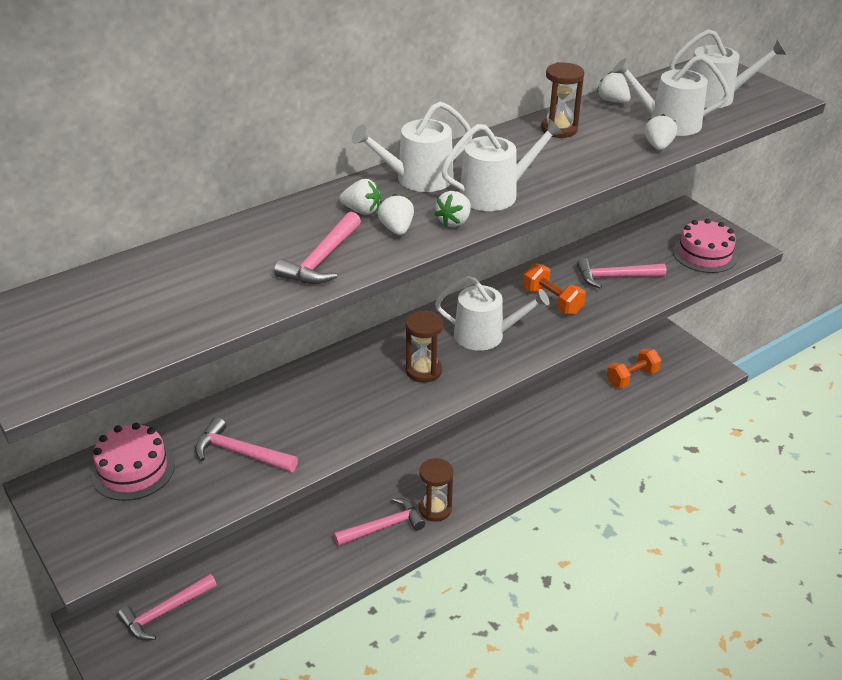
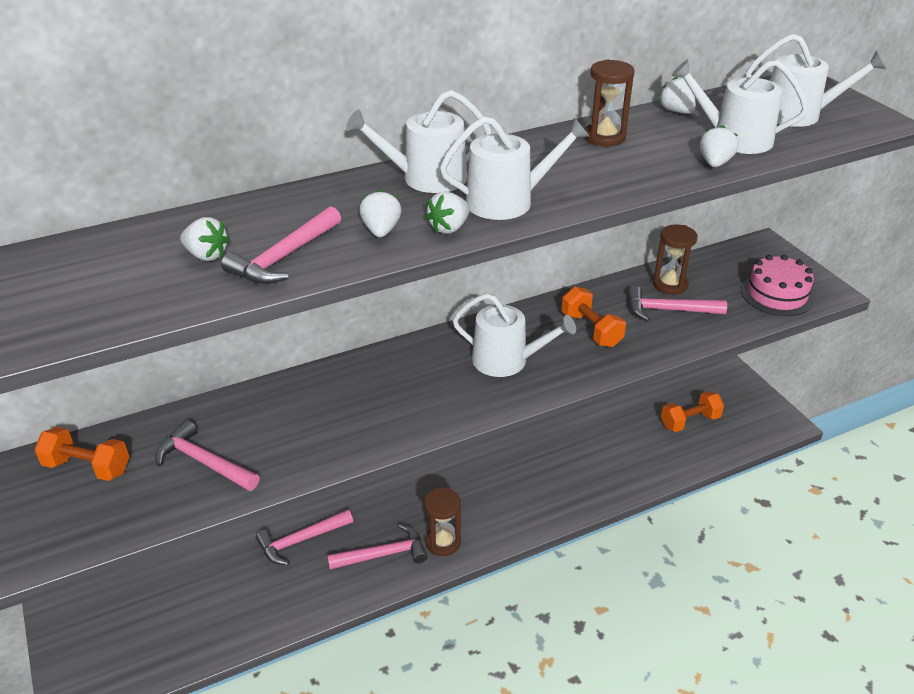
camera: 10 degrees right, 0 degrees up
(133, 469) = (87, 467): pink cake -> orange dumbbell
(165, 612) = (133, 618): pink hammer -> pink hammer (300, 540)
(361, 211) = (350, 207): white strawberry -> white strawberry (206, 255)
(423, 371) = (428, 393): brown hourglass -> brown hourglass (670, 284)

